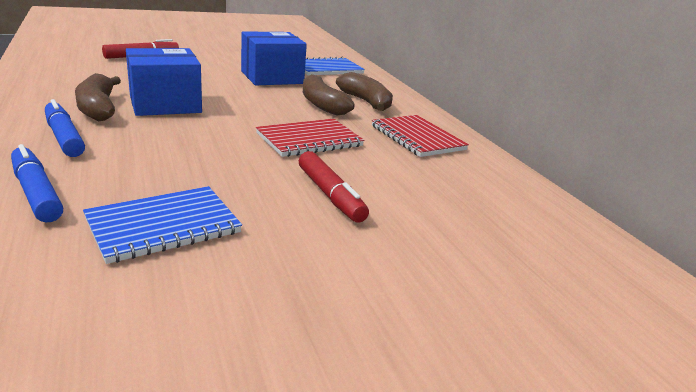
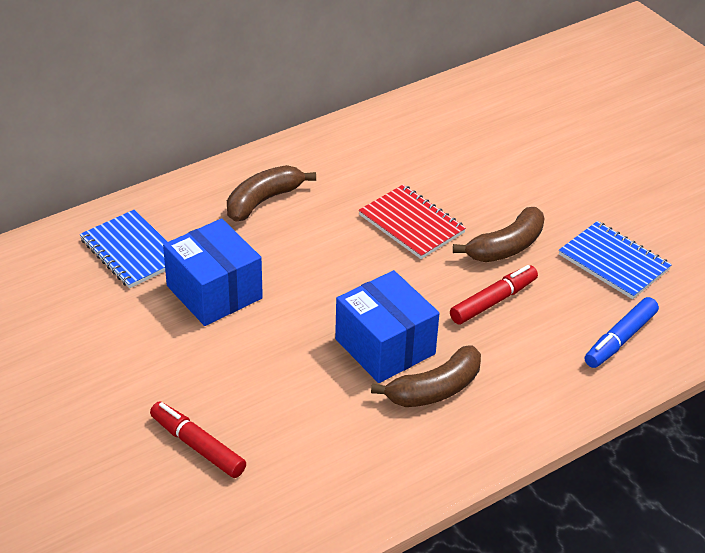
camera: 100 degrees left, 15 degrees up
(64, 137) = (521, 376): blue marker -> none
(322, 104) = (298, 232): brown banana -> brown banana (506, 247)
(330, 195) = (513, 196): red marker -> red marker (493, 301)
(417, 138) = (354, 158): red notebook -> none

